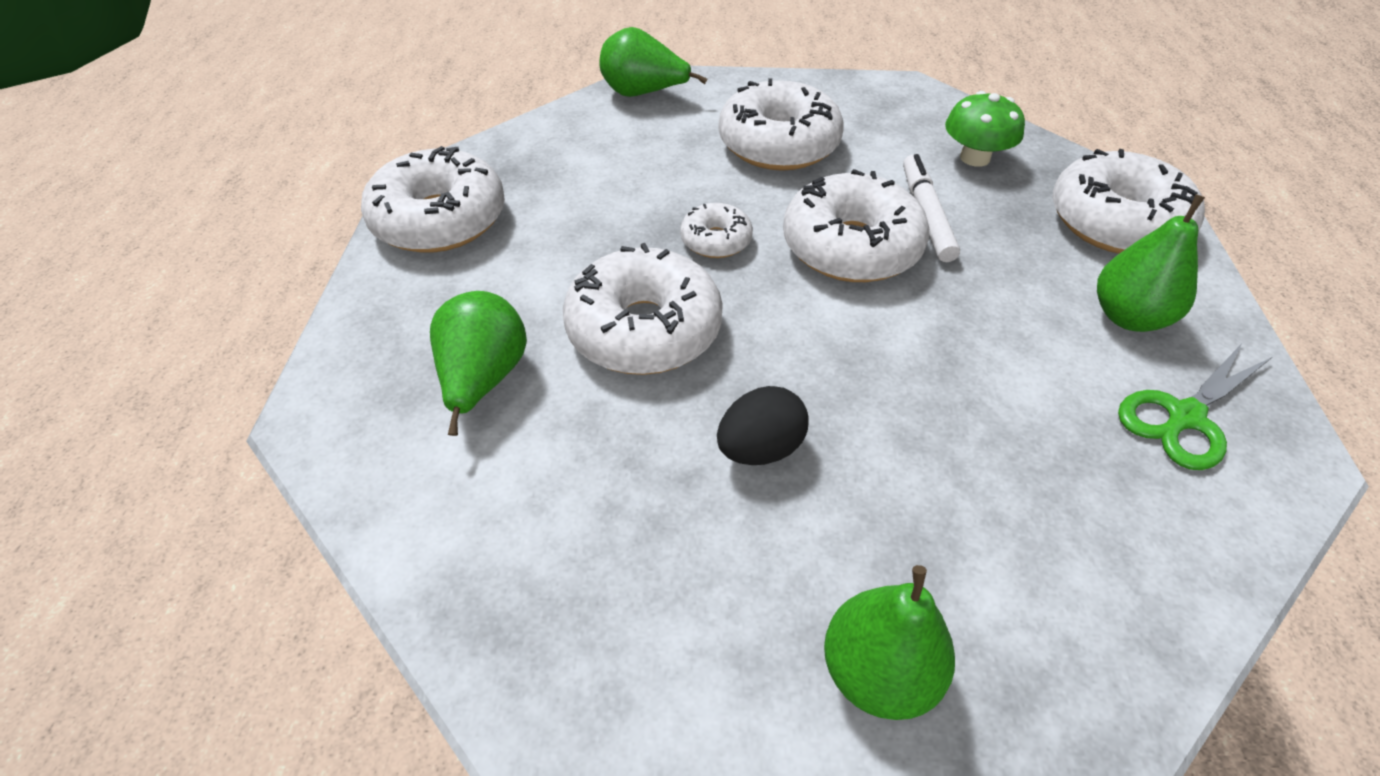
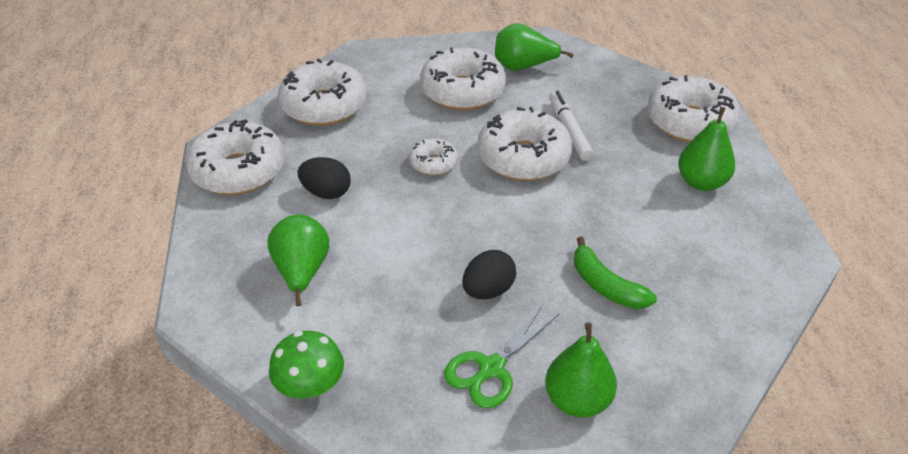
camera: 10 degrees left, 5 degrees down
(552, 265) = (326, 193): none -> black egg
(643, 94) = (359, 63): green pear -> green pear (523, 67)
(644, 329) = (399, 227): white donut -> white donut (324, 105)
(954, 467) = (606, 285): none -> green banana
(975, 158) = (596, 87): green mushroom -> green mushroom (310, 385)
(1185, 417) = (737, 238): green scissors -> green scissors (491, 368)

